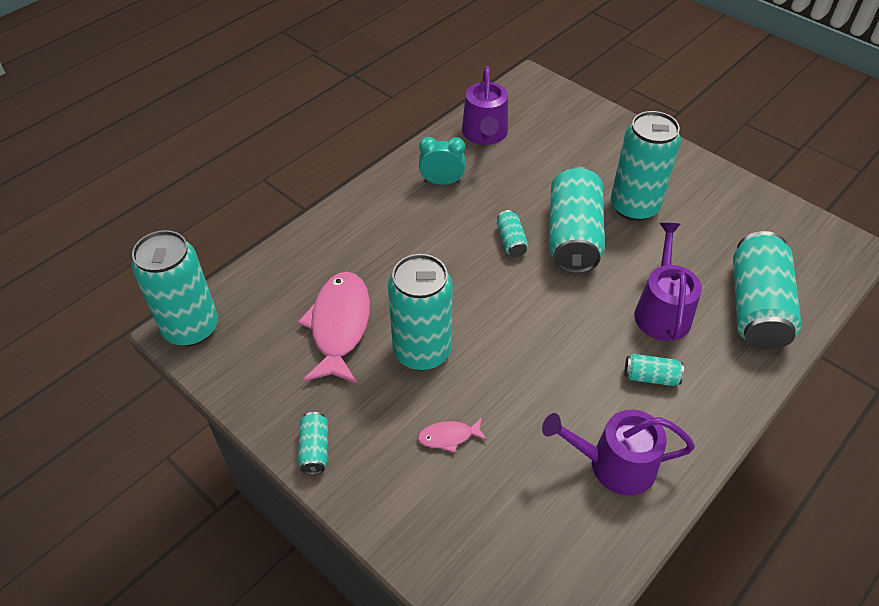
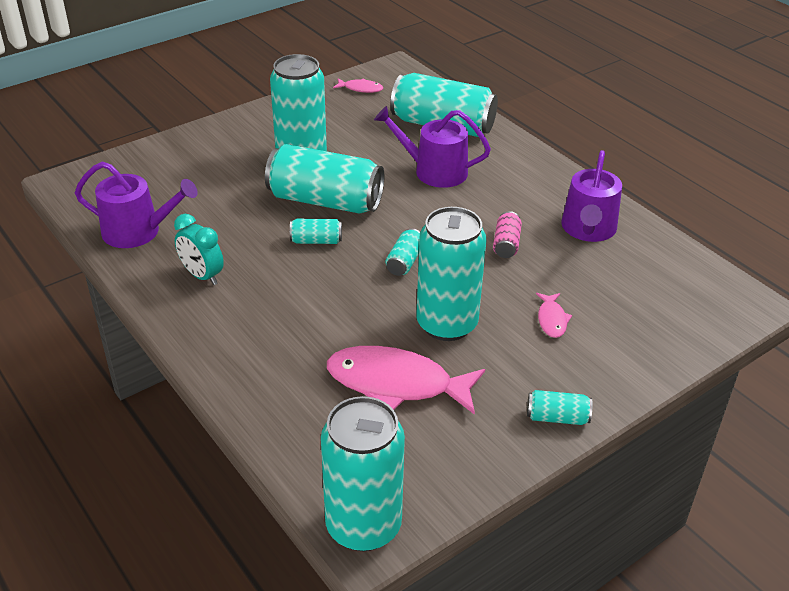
camera: 80 degrees left, 10 degrees down
(442, 182) = (202, 276): turquoise clock -> turquoise clock turned 60 degrees counterclockwise
(558, 387) = (506, 244): none -> pink can
(650, 377) = (504, 192): turquoise can -> turquoise can (404, 261)
(788, 227) = (361, 89): none -> pink fish

